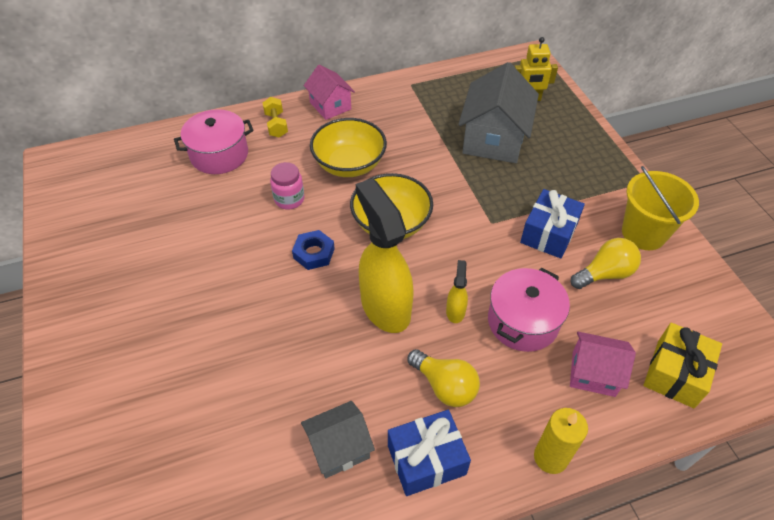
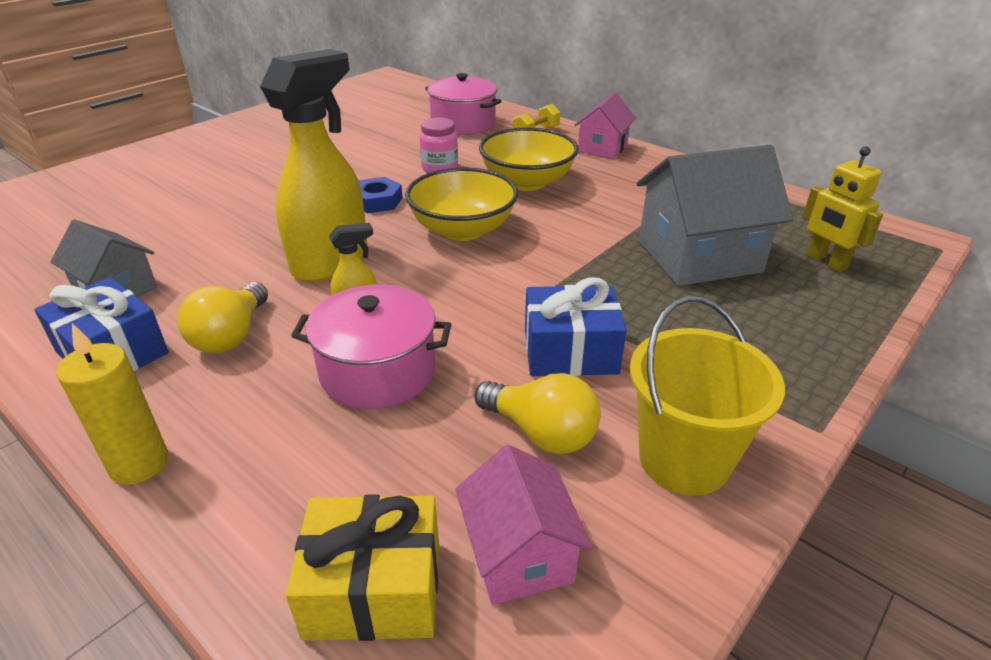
camera: 60 degrees right, 15 degrees down
(593, 373) = (318, 472): pink house -> pink house (519, 554)

